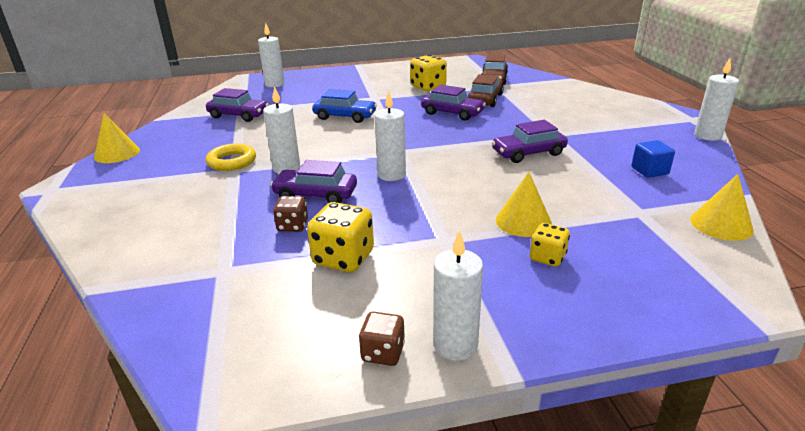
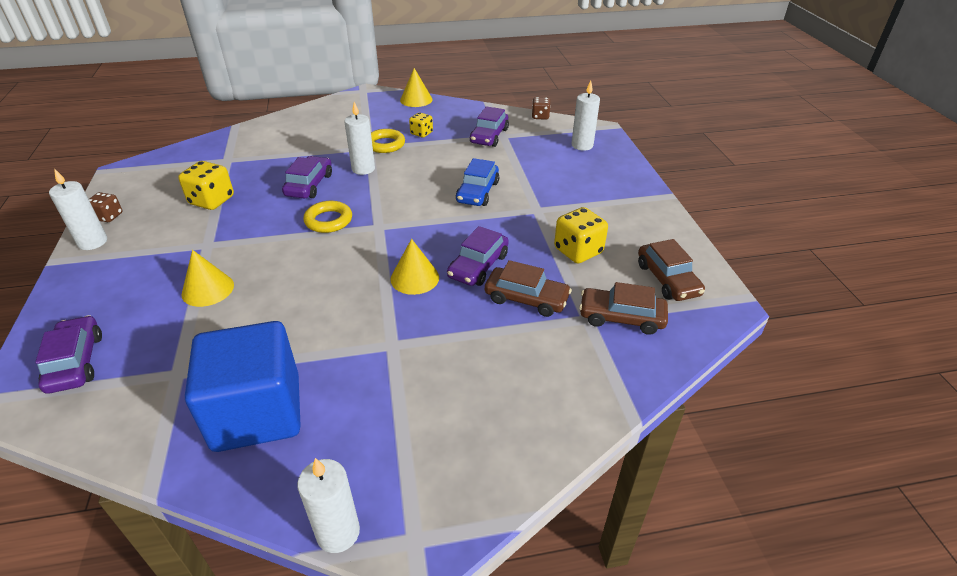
camera: 90 degrees right, 10 degrees up
(293, 226) = (266, 178): brown dice -> brown dice (540, 116)
(391, 175) = (328, 220): white candle -> yellow ring
(453, 69) = (667, 279): none -> brown car
(528, 153) = (344, 314): purple car -> purple car (76, 362)
(547, 257) = (148, 295): yellow dice -> yellow dice (421, 133)
(649, 171) = (257, 412): blue cube -> blue cube, size x2.44
(721, 224) = (116, 433): yellow cone -> yellow cone (414, 278)

